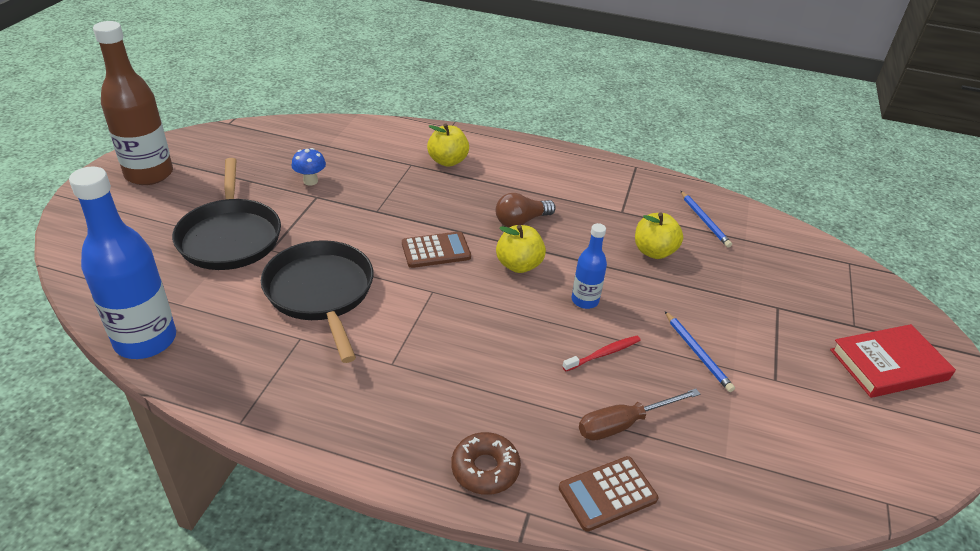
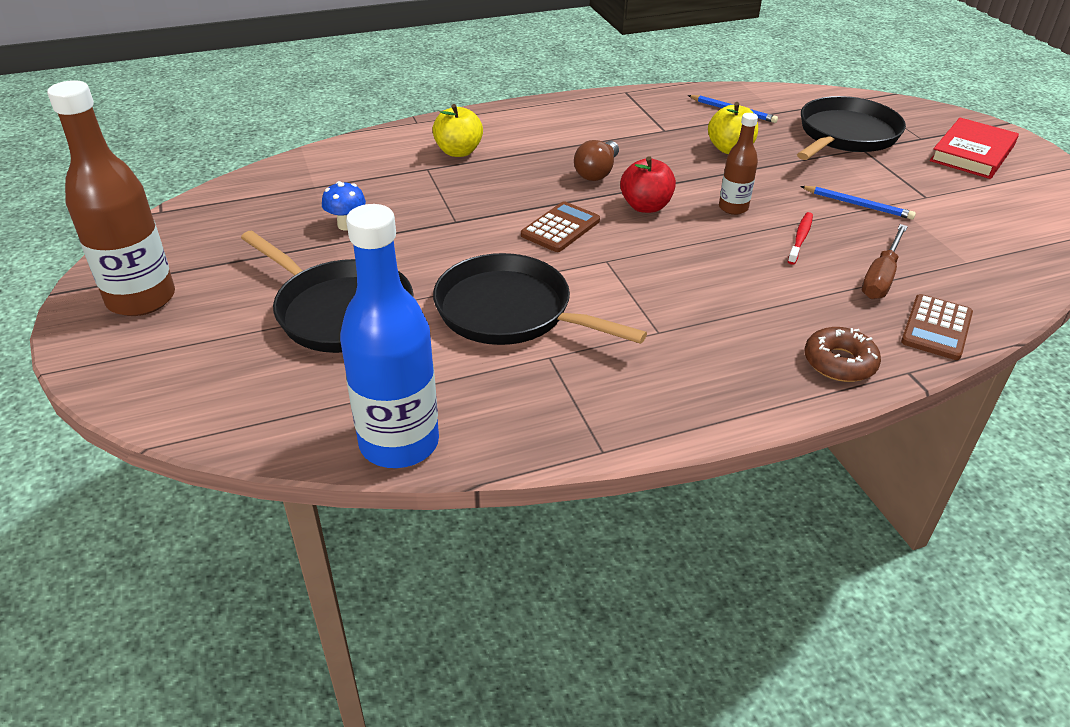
camera: 35 degrees left, 0 degrees up
(519, 265) = (645, 206): yellow apple -> red apple
(585, 300) = (733, 208): blue bottle -> brown bottle
(779, 287) = (845, 135): none -> black pan

